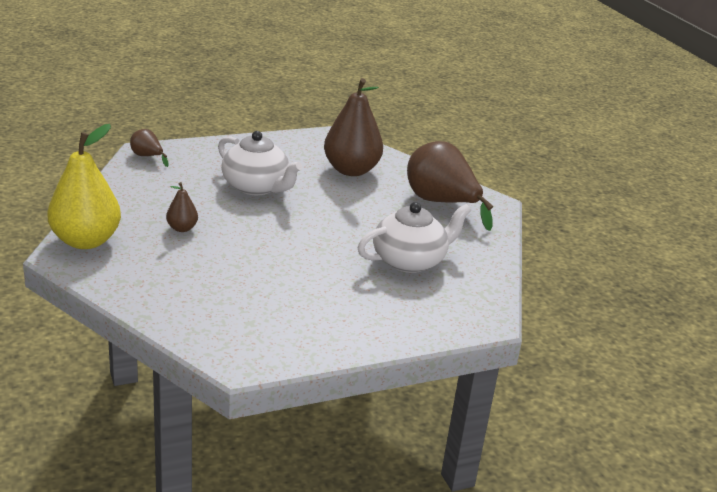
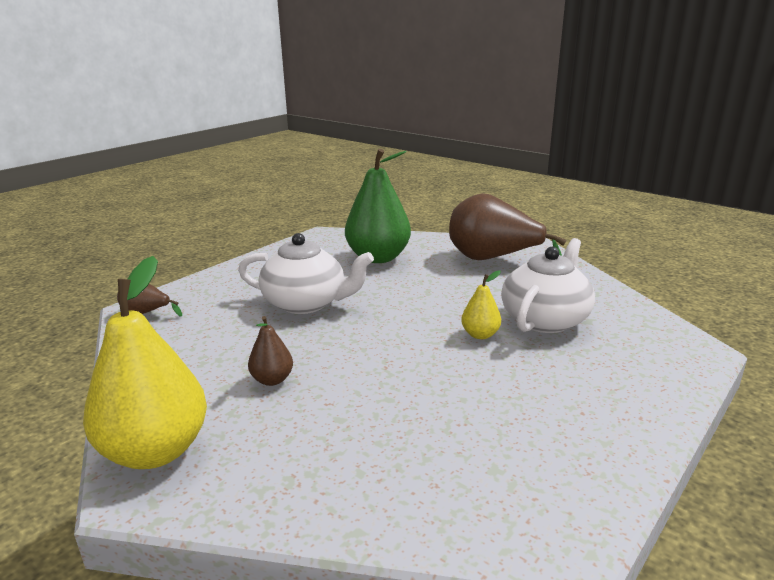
camera: 25 degrees left, 5 degrees down
(347, 252) = (480, 335): none -> yellow pear
(351, 170) = (378, 258): brown pear -> green pear

